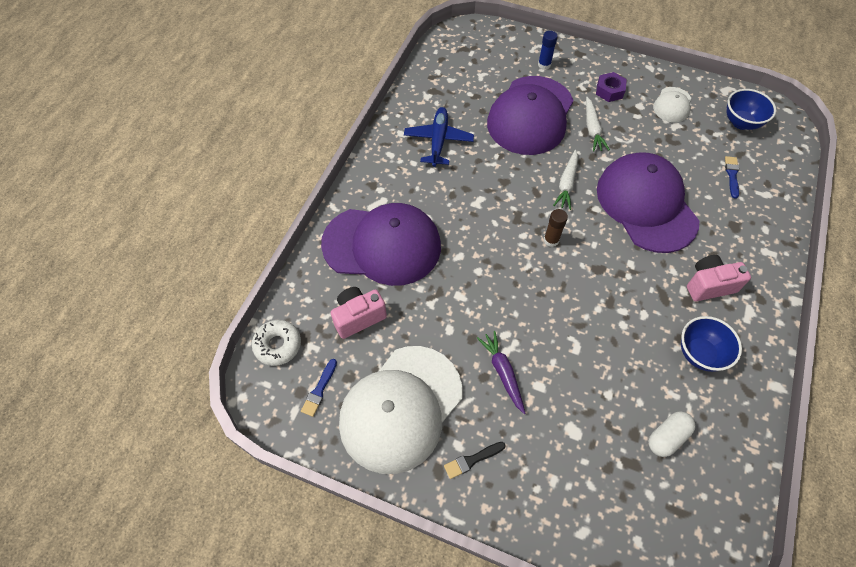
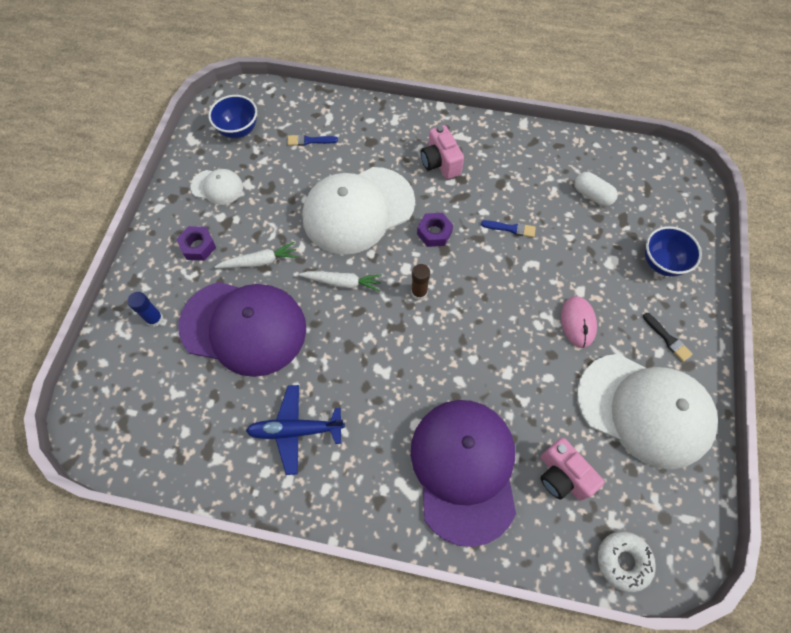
camera: 100 degrees left, 5 degrees up
(319, 390) = (656, 497): blue brush -> blue brush (511, 228)
(503, 372) = (578, 322): purple carrot -> pink mouse
(618, 264) = (434, 233): none -> purple nut
(646, 205) = (358, 210): purple cap -> white cap
(700, 354) = (510, 172): blue bowl -> blue bowl (662, 263)

